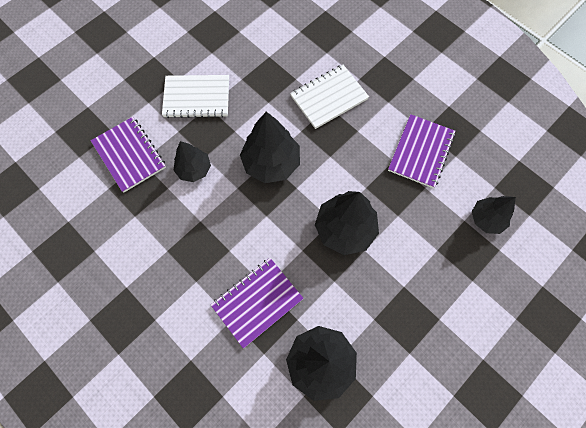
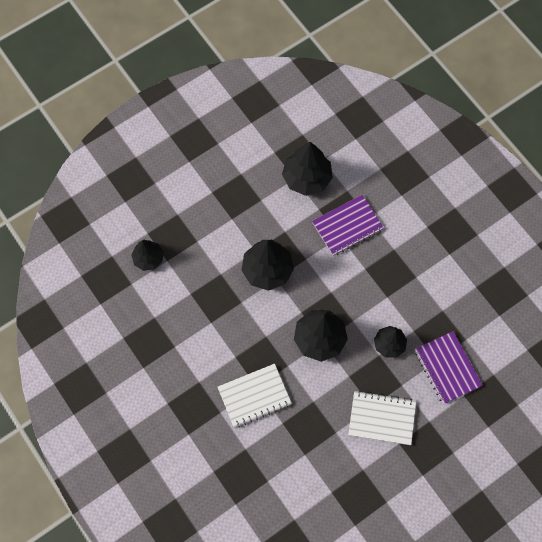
camera: 170 degrees left, 0 degrees up
(421, 152) = (184, 326): purple notebook -> none

